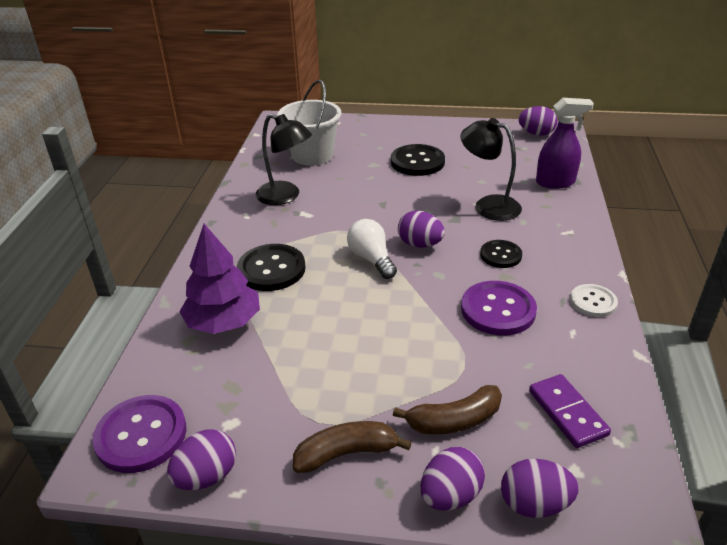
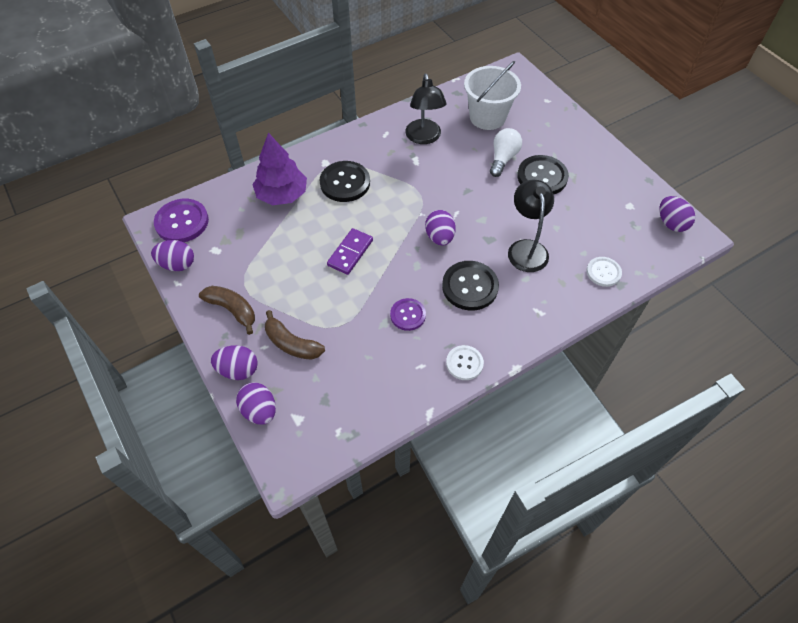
camera: 50 degrees right, 20 degrees up
(371, 259) = (400, 222): white light bulb -> white light bulb (503, 158)
(498, 310) = (408, 315): purple button -> purple button, size x0.62
(500, 255) = (470, 286): black button -> black button, size x1.62
(555, 182) = (603, 272): purple spray bottle -> white button
(567, 413) = (342, 395): purple domino -> purple domino (350, 253)

